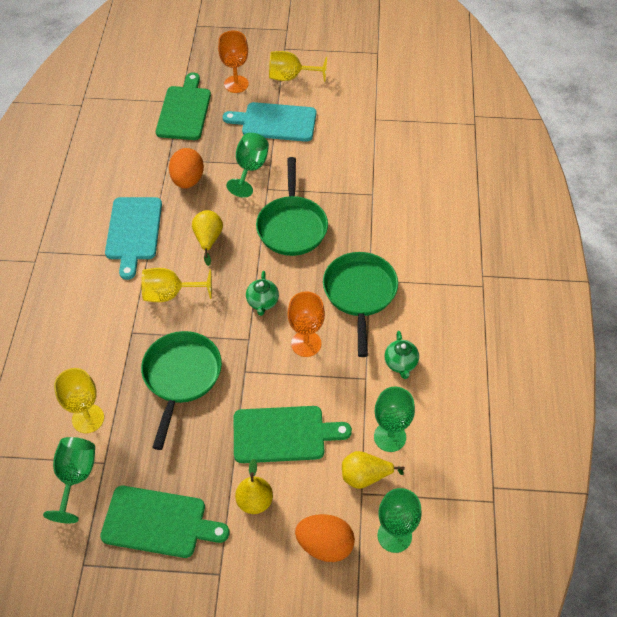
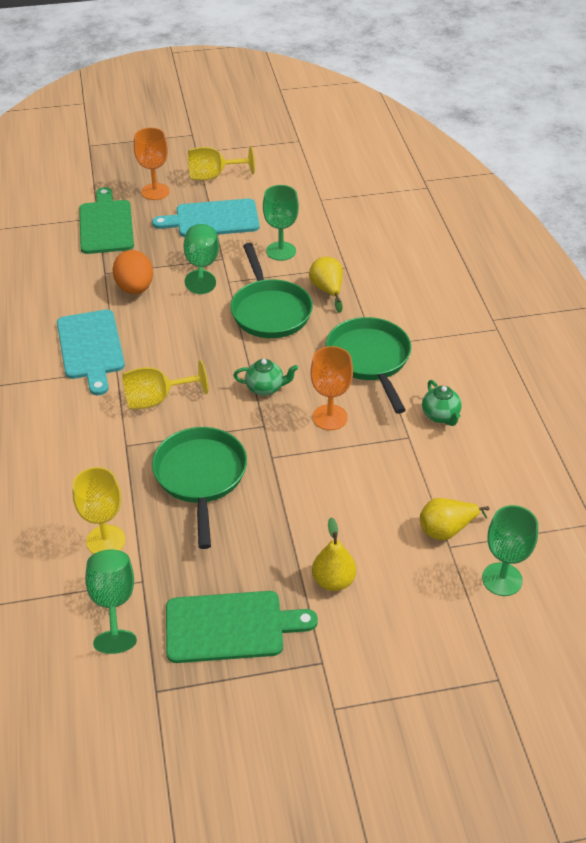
camera: 15 degrees left, 10 degrees down
(208, 239) = (180, 340): yellow pear -> yellow pear (327, 290)
(262, 302) = (265, 388): green teapot -> green teapot turned 75 degrees counterclockwise
(283, 434) = (340, 509): green cutting board -> none
(325, 545) = (429, 606): orange egg -> none
(390, 437) = (457, 486): green goblet -> green goblet (281, 251)

